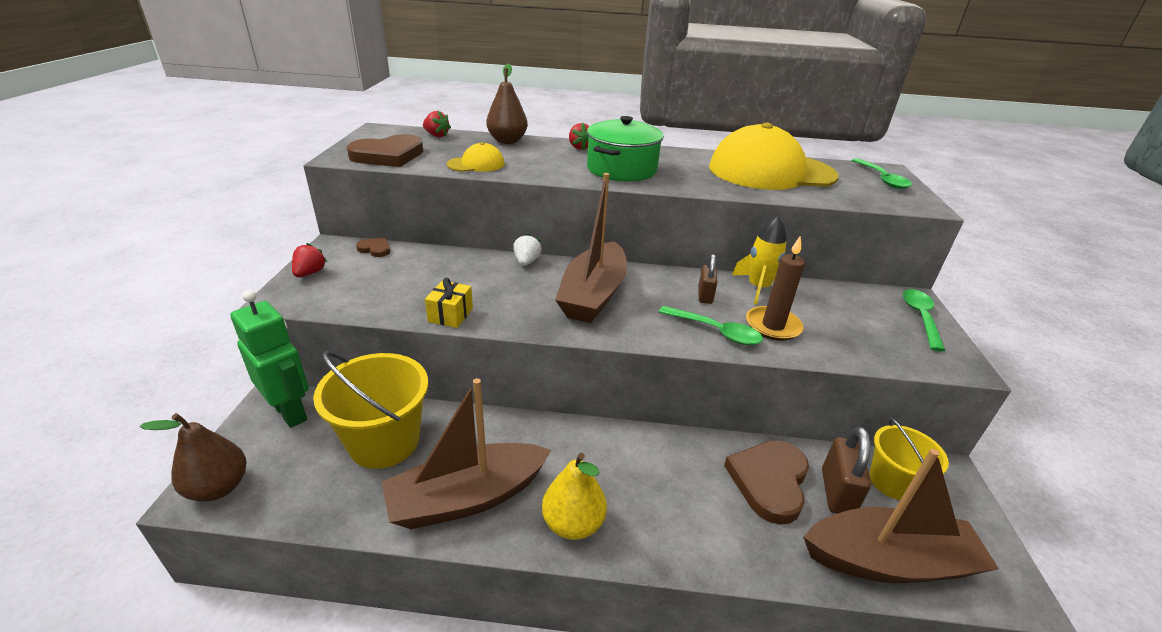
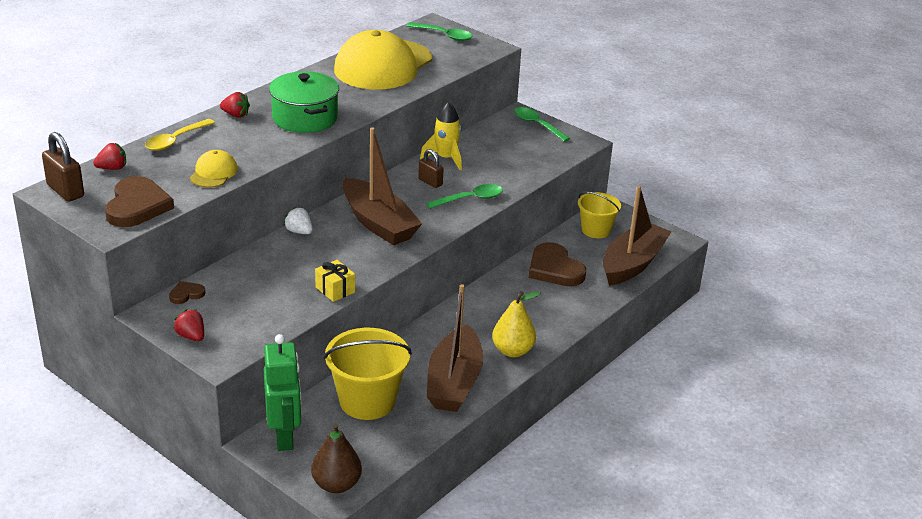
camera: 55 degrees left, 0 degrees up
(290, 412) = (284, 437): green robot -> green robot turned 90 degrees clockwise
(507, 141) = (175, 140): brown pear -> yellow spoon
(773, 326) = (488, 177): brown candle -> none
(837, 492) = (583, 252): brown padlock -> brown padlock (65, 191)

